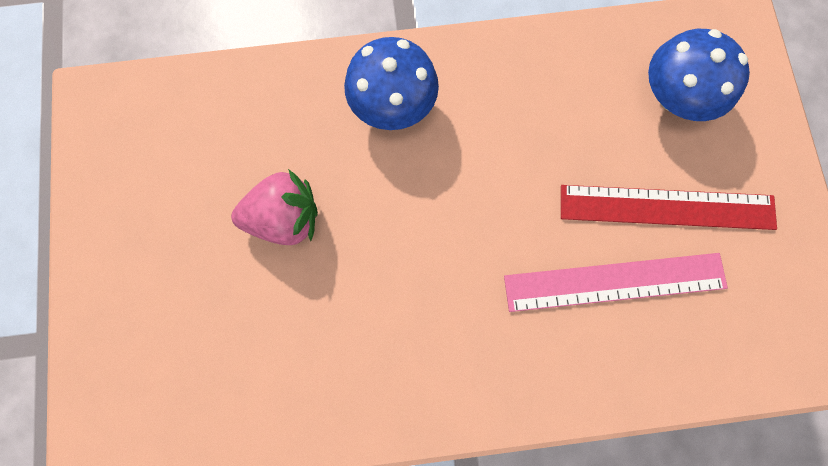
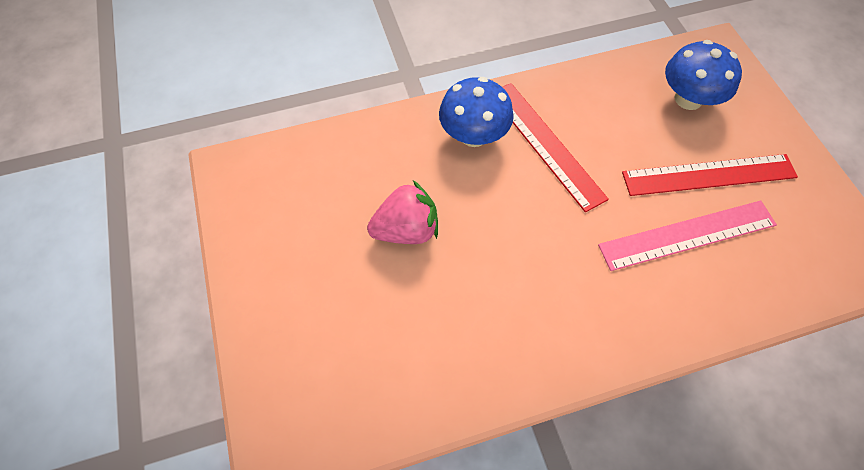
camera: 10 degrees left, 15 degrees down
(477, 131) = (545, 144): none -> red ruler

